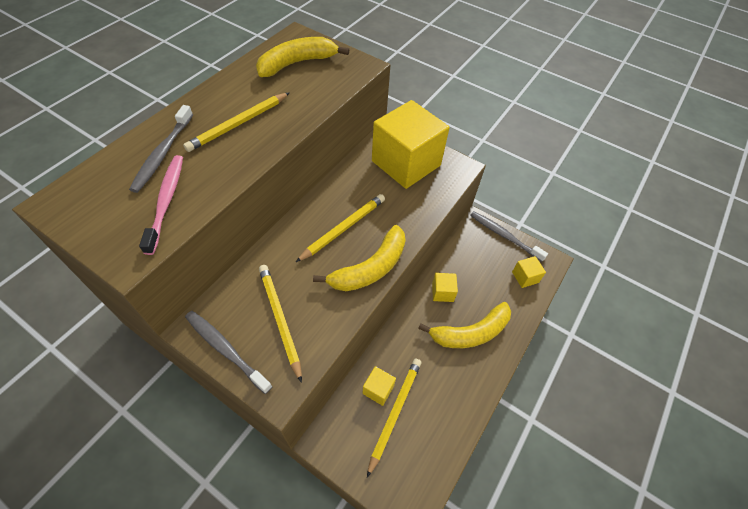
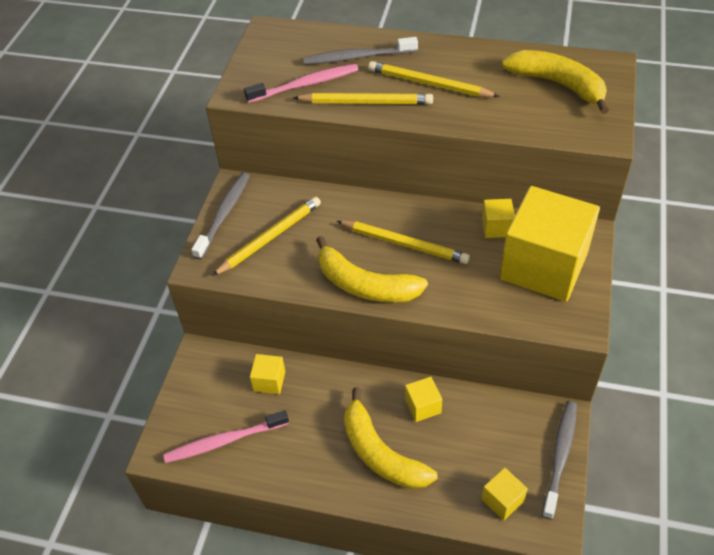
camera: 75 degrees right, 5 degrees down
(359, 171) = (496, 227): none -> yellow cube
(395, 412) = (250, 405): yellow pencil -> yellow pencil (366, 102)
(421, 445) = (224, 441): none -> pink toothbrush

